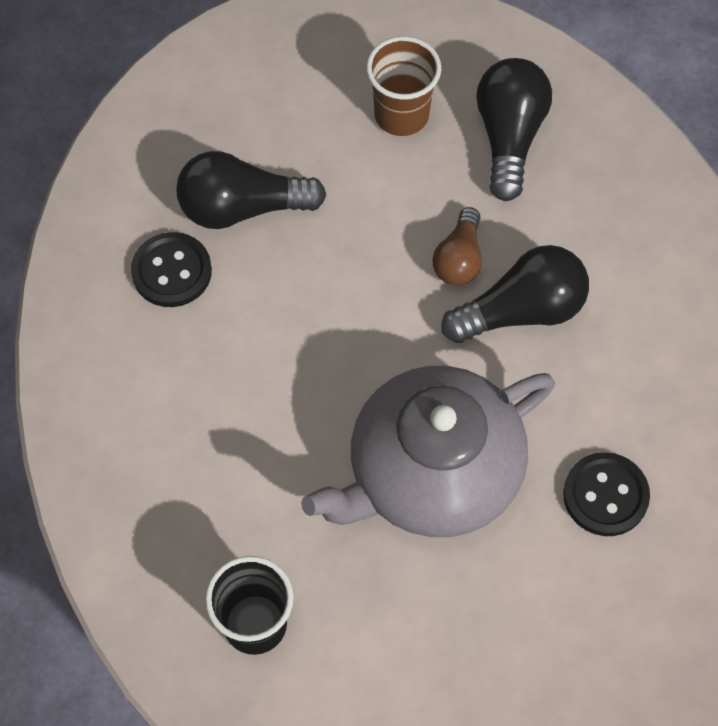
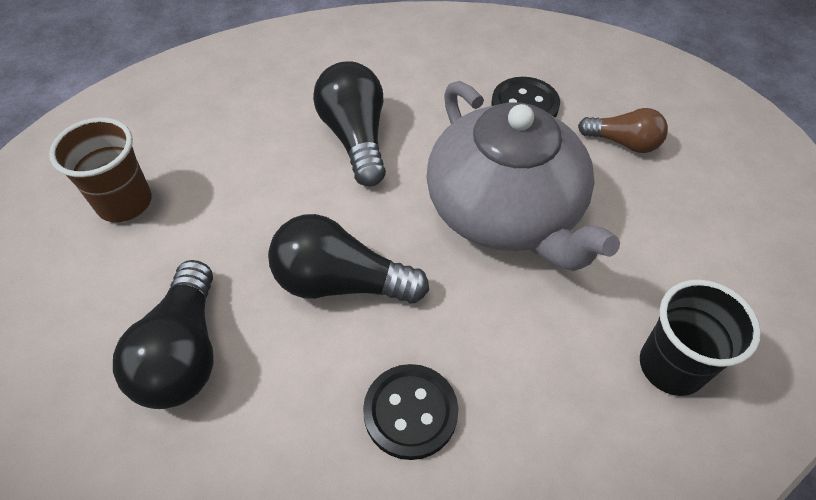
camera: 85 degrees left, 10 degrees down
(172, 271) = (247, 435): black button -> black button (410, 412)
(459, 259) = (295, 174): brown light bulb -> brown light bulb (623, 142)
(509, 137) = (181, 129): black light bulb -> black light bulb (341, 282)

